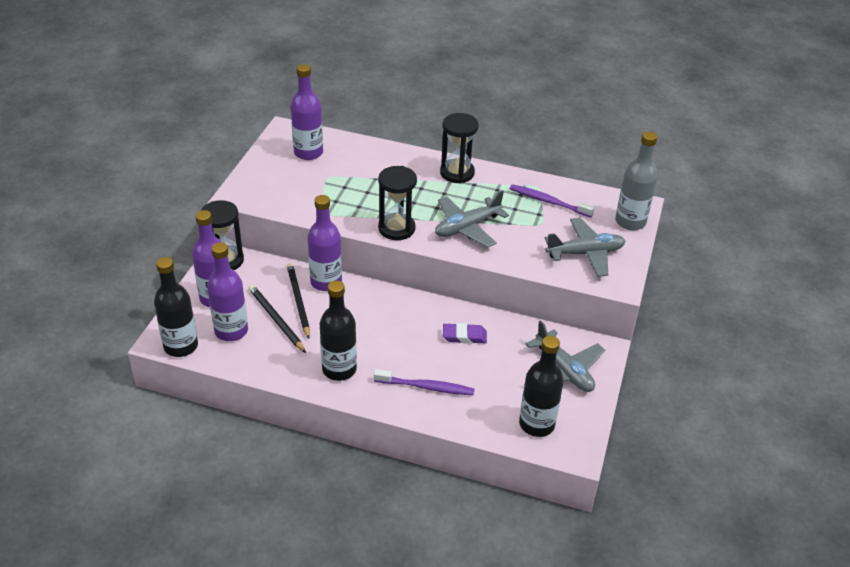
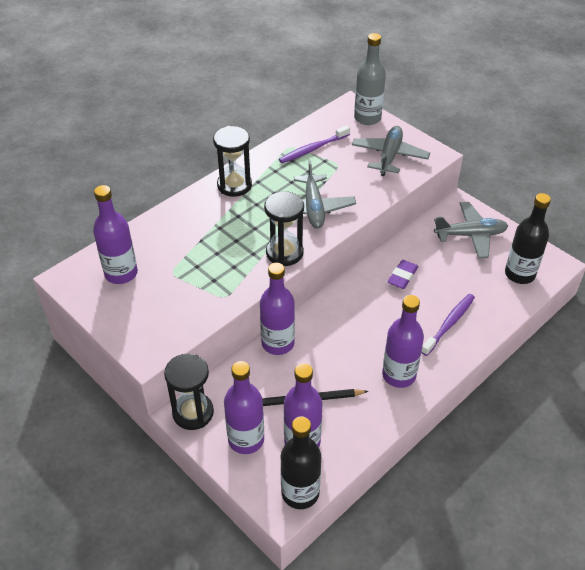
camera: 60 degrees left, 5 degrees up
(298, 301) = (291, 373): black pencil -> none
(339, 369) = (399, 375): black bottle -> purple bottle

